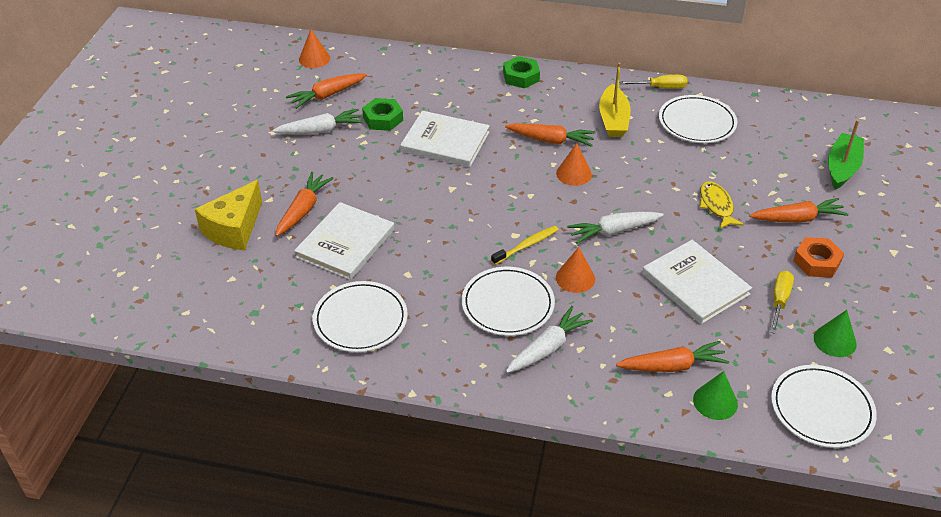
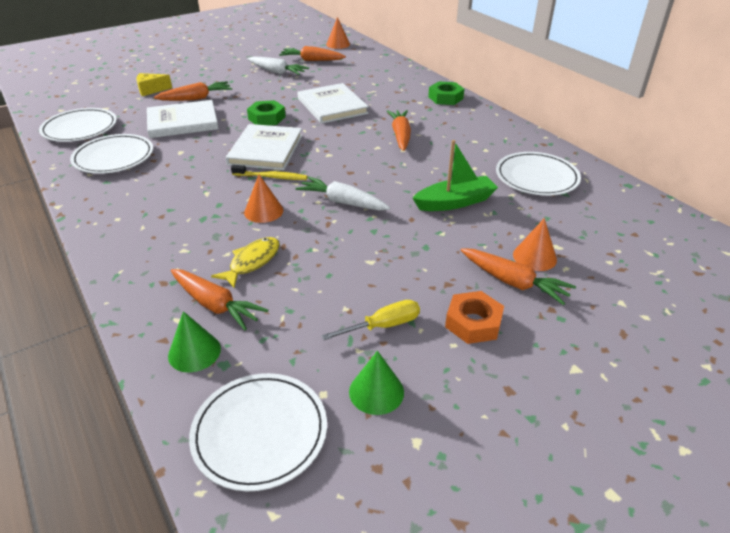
camera: 45 degrees right, 5 degrees down
(234, 229) = (151, 90): yellow cheese -> yellow cheese, size x0.60
(383, 119) = (319, 81): green nut -> green nut (267, 118)
(507, 304) = (196, 198): white plate -> white plate (80, 128)
(548, 347) = (167, 236): white carrot -> none
(551, 140) = (400, 135): orange carrot -> orange carrot turned 150 degrees counterclockwise
(574, 174) = (380, 158): orange cone -> orange cone (534, 257)
(613, 120) = (469, 145): yellow boat -> none
(661, 88) = (544, 146): yellow screwdriver -> none
(695, 284) = (337, 268): white book -> white book (265, 150)
(716, 206) = (454, 232): yellow fish -> yellow fish (252, 262)
(842, 167) = (632, 274): green boat -> green boat (455, 202)

